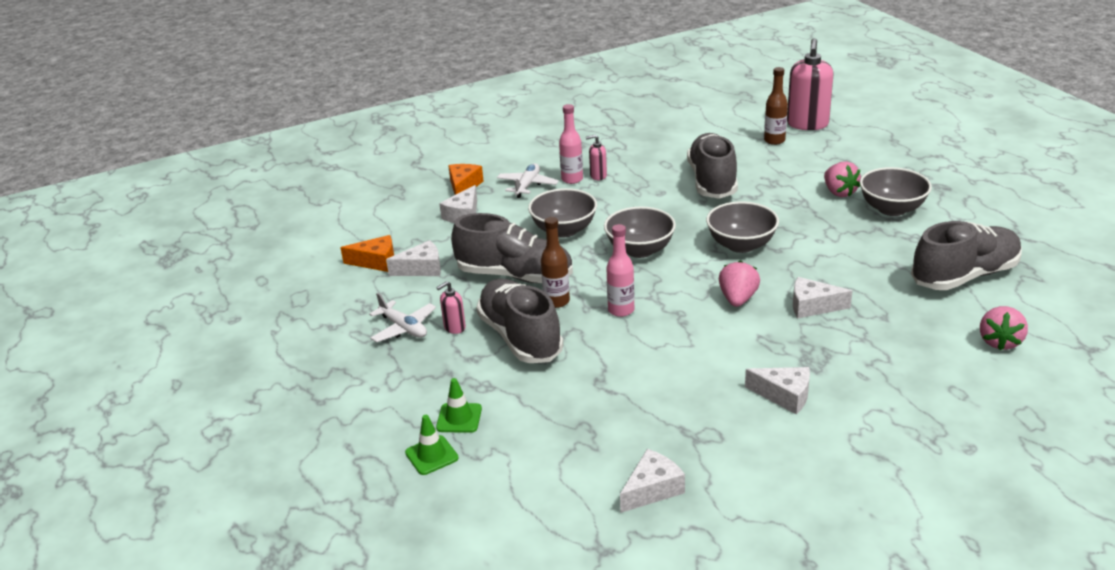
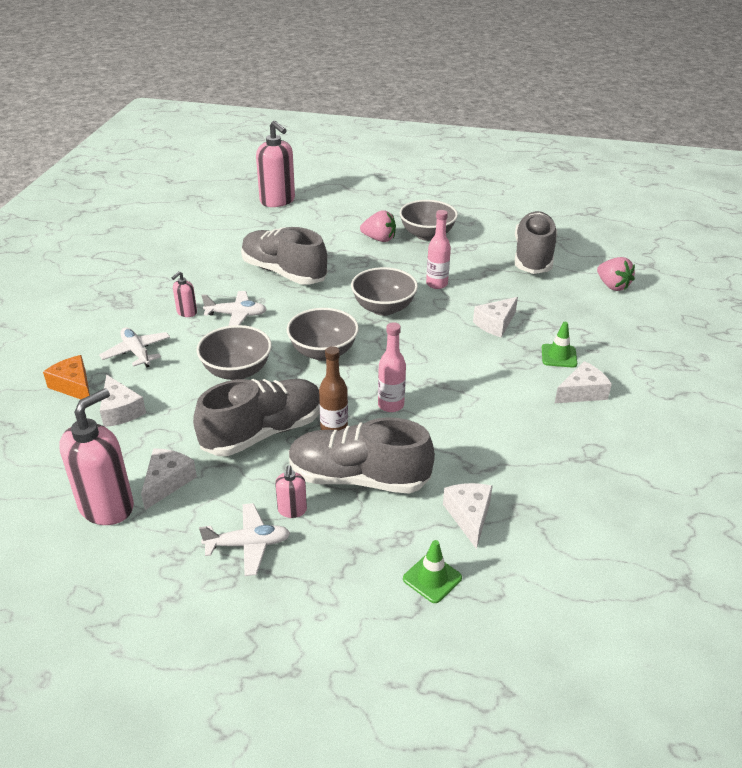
camera: 55 degrees left, 5 degrees up
(376, 262) = (107, 506): orange cheese -> pink soap dispenser
(431, 455) = (468, 626): green traffic cone -> green traffic cone (559, 356)
(572, 179) = (168, 326): pink bottle -> pink bottle (436, 284)
(626, 194) = (236, 315): none -> white plane
(652, 489) = (632, 514): white cheese -> white cheese (469, 516)
(738, 299) = (447, 347): pink strawberry -> none
(774, 140) = (275, 222): brown bottle -> none

